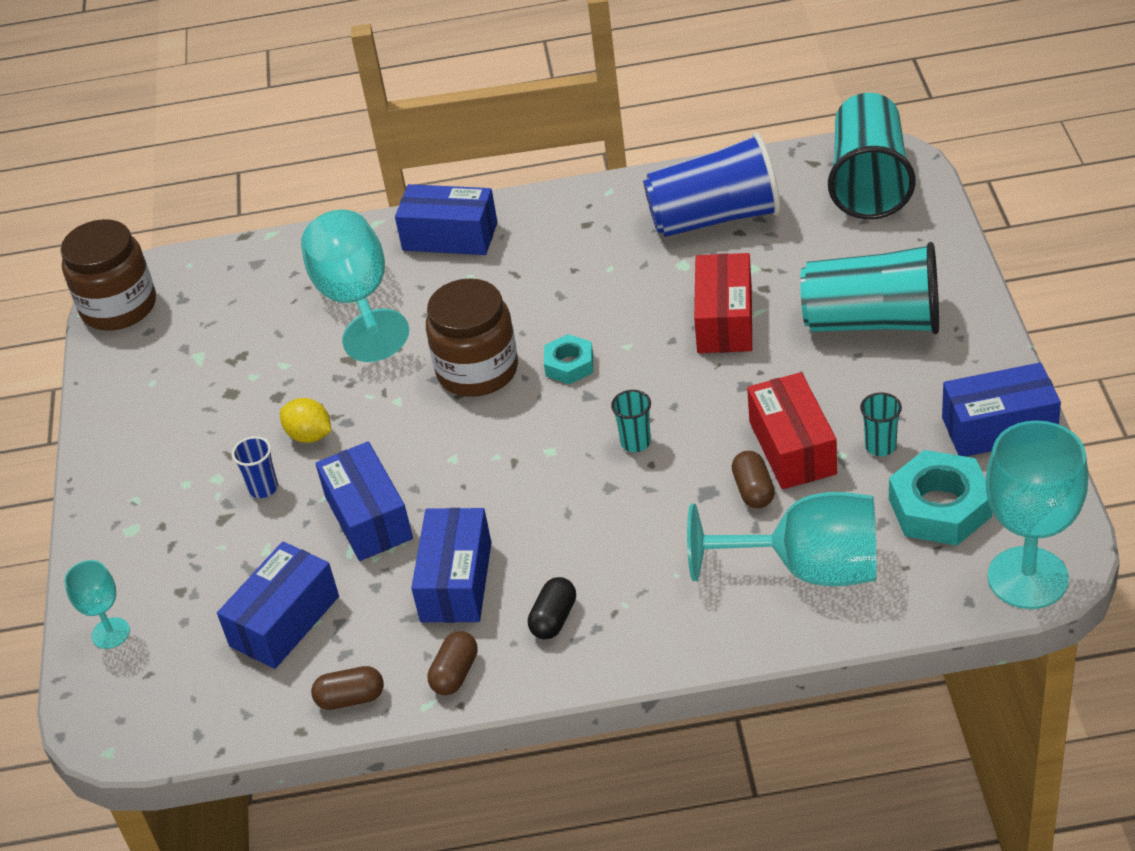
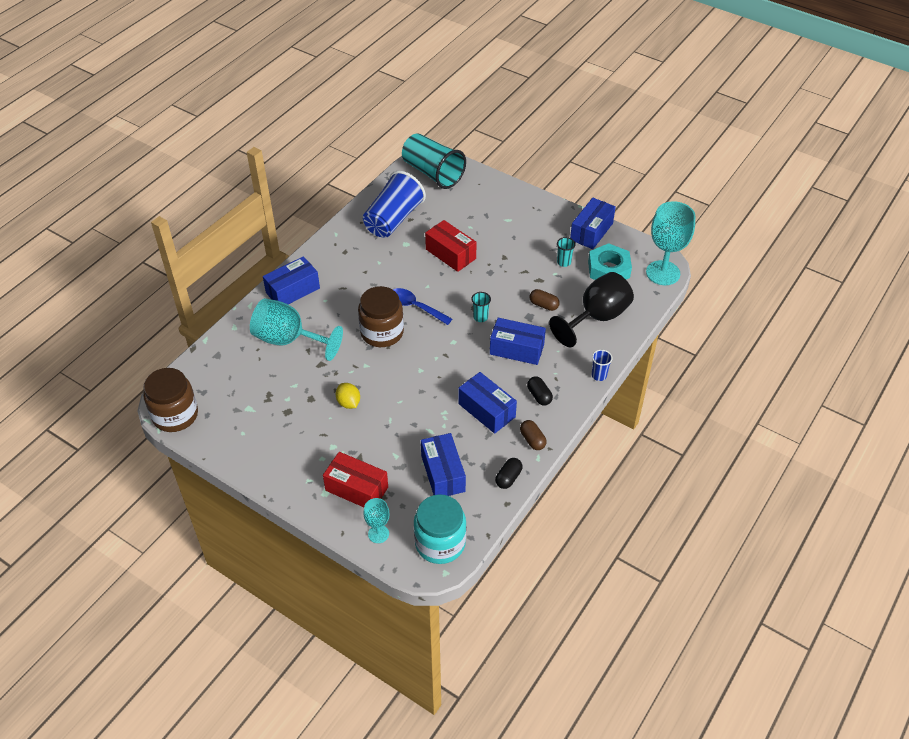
camera: 55 degrees left, 5 degrees up
(155, 709) = (440, 543): none -> turquoise jar
(263, 488) = (359, 435): blue cup -> blue cup (599, 375)
(309, 435) = (348, 403): yellow lemon -> yellow lemon turned 75 degrees clockwise
(351, 698) = (508, 478): brown capsule -> black capsule
(368, 517) = (419, 414): blue box -> blue box (516, 349)
(569, 365) = (415, 307): turquoise nut -> blue spoon
(792, 448) = (536, 282): red box -> red box (356, 489)
(809, 568) = (597, 317): turquoise goblet -> black goblet
(873, 321) = (503, 222): turquoise cup -> none

